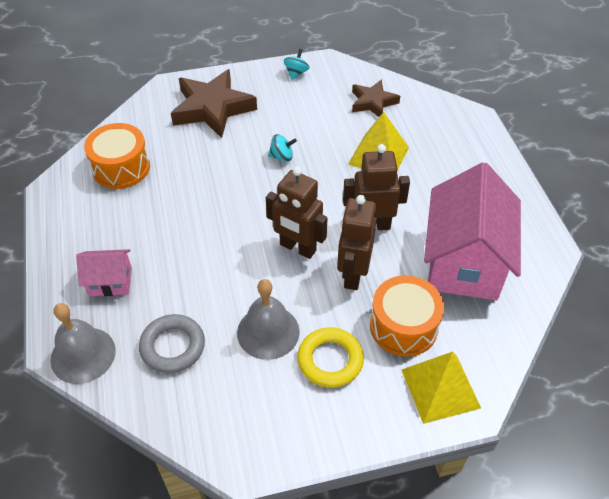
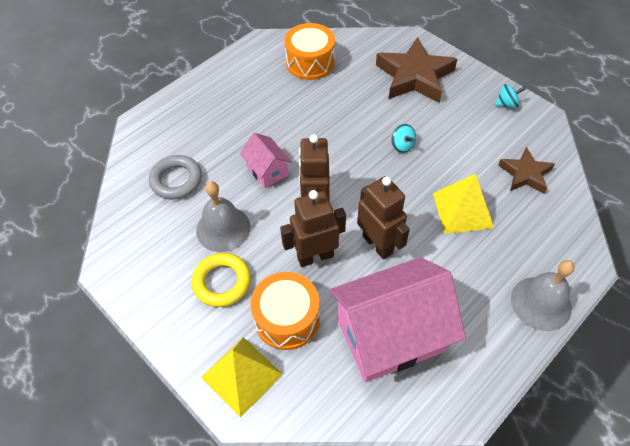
camera: 60 degrees right, 5 degrees up
(83, 355) = (142, 137): grey bell -> grey bell (541, 303)
(110, 282) = (207, 116): pink house -> pink house (267, 171)

